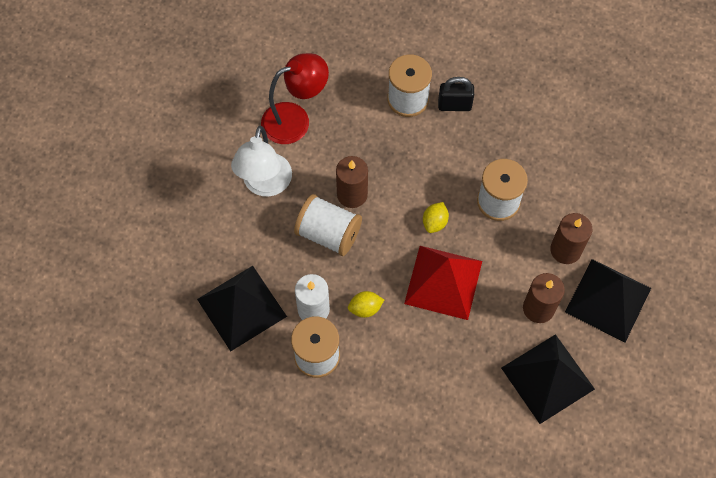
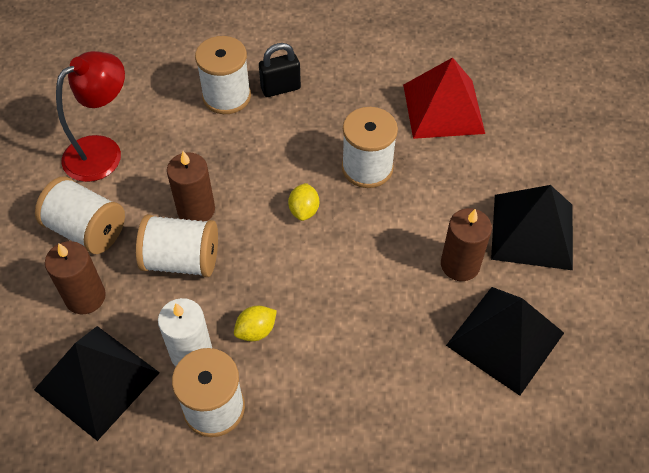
camera: 20 degrees left, 10 degrees down
(265, 185) = (86, 230): white lamp -> white spool
(443, 282) = (339, 271): red pyramid -> red pyramid (443, 108)
(565, 250) = (462, 194): brown candle -> brown candle (85, 297)

